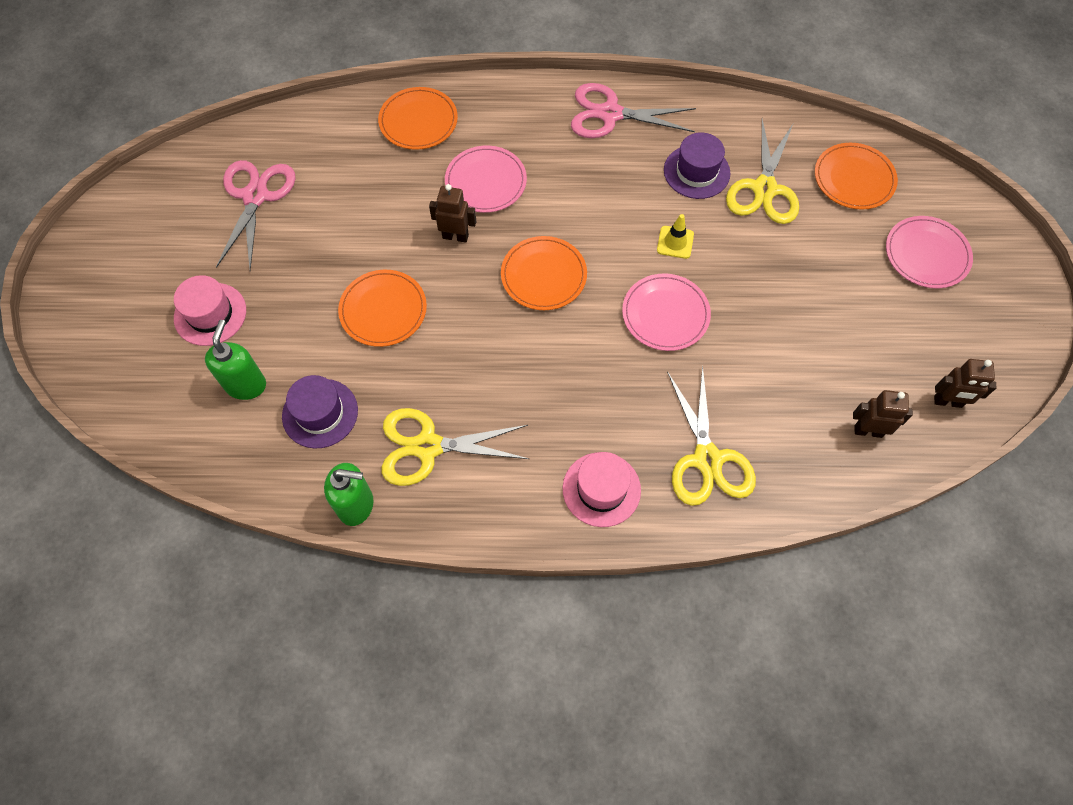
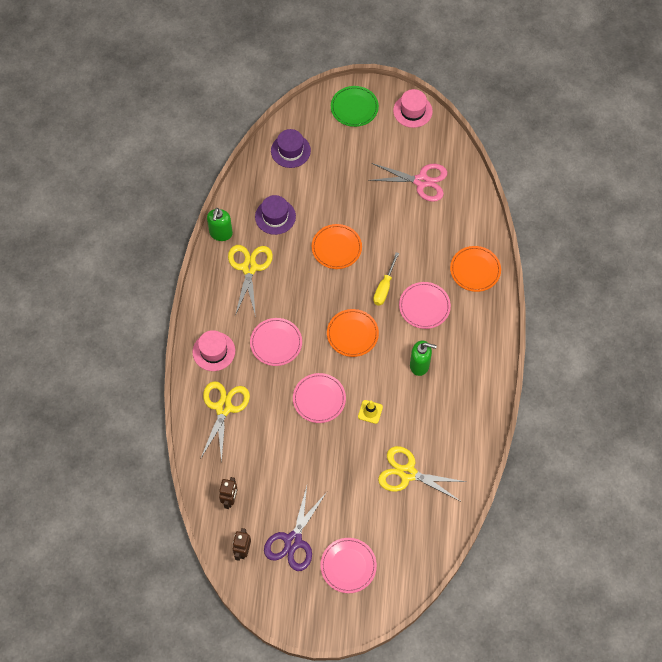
camera: 95 degrees right, 0 degrees up
(95, 303) = (354, 107): none -> green plate
(210, 314) = (342, 162): pink hat -> pink hat (412, 111)
(246, 385) = (296, 181): green soap dispenser -> green soap dispenser (419, 365)
(455, 236) = (384, 287): brown robot -> yellow screwdriver
(572, 388) = (276, 343): none -> pink plate
(610, 114) = (476, 385): pink scissors -> none
(696, 172) = (424, 433): purple hat -> purple hat (290, 150)
(707, 459) = (224, 408): yellow scissors -> yellow scissors turned 105 degrees clockwise
(854, 178) = (412, 533): orange plate -> none
(910, 331) = (293, 541): none -> purple scissors

